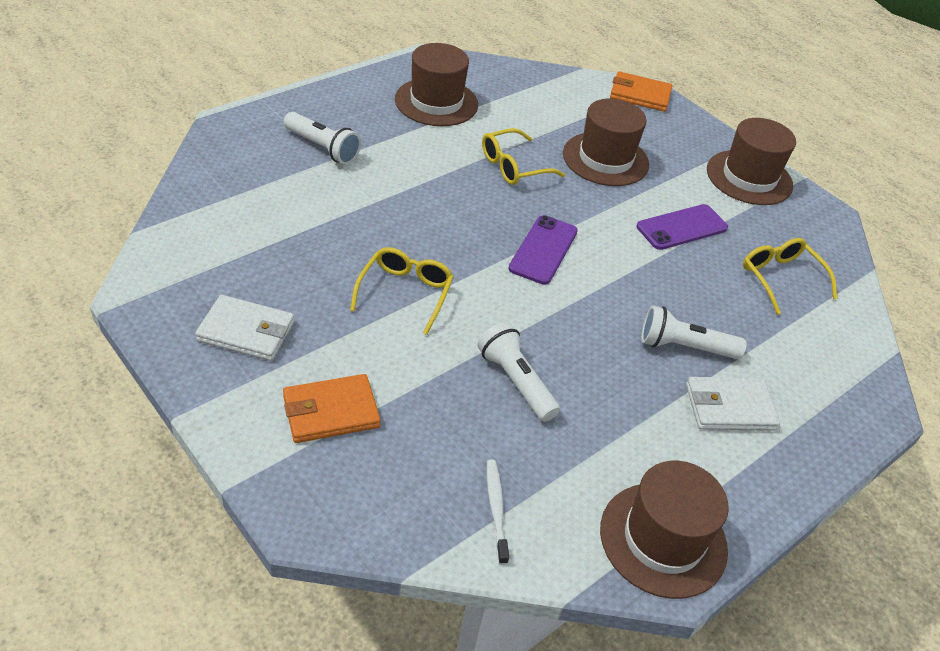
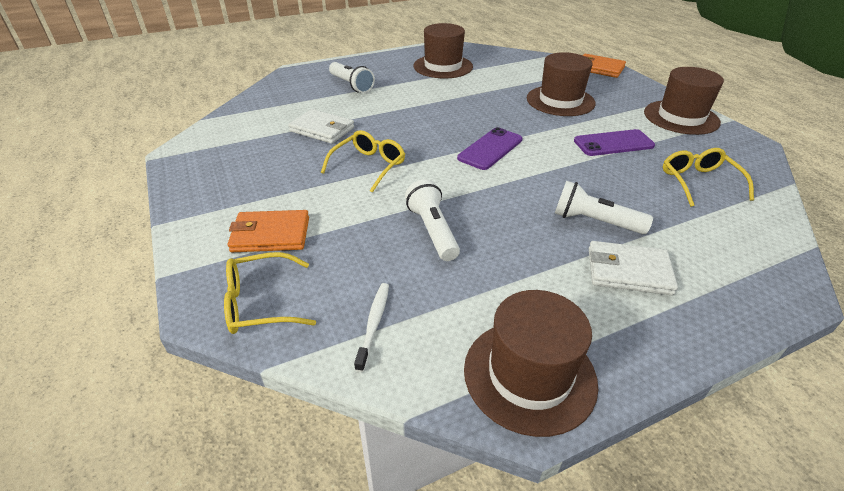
camera: 20 degrees right, 5 degrees down
(246, 331) = (238, 179): white wallet -> white wallet (322, 129)
(514, 166) = (486, 101): yellow glasses -> yellow glasses (262, 302)

